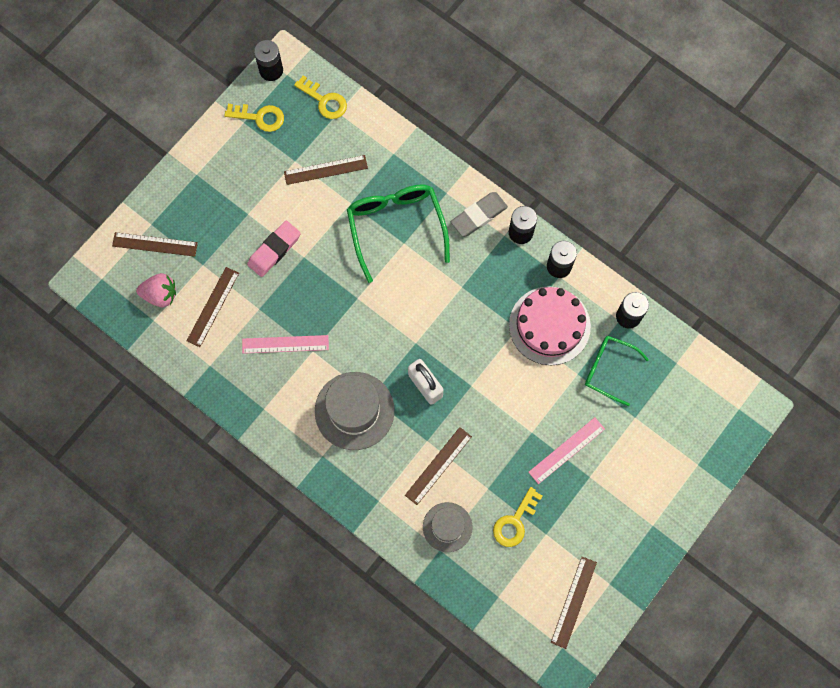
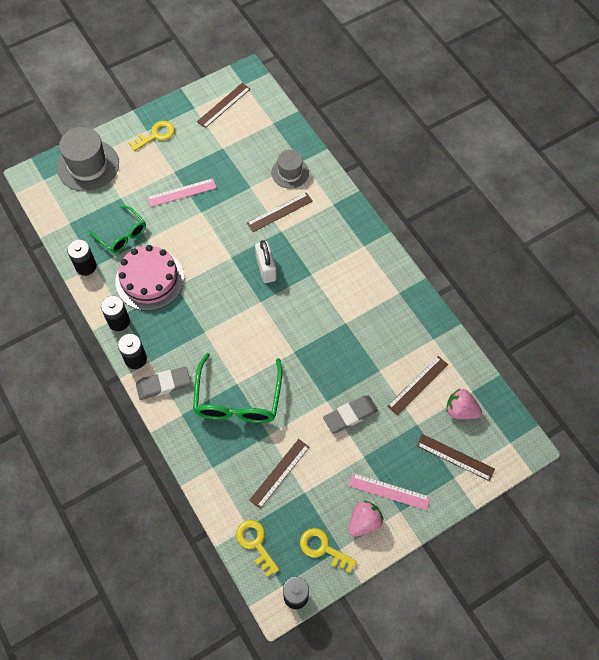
camera: 160 degrees left, 10 degrees down
(228, 153) = (364, 522): none -> pink strawberry
(274, 250) = (350, 415): pink eraser -> grey eraser
(285, 344) = (366, 335): pink ruler -> pink ruler (389, 491)
(325, 170) = (279, 473): brown ruler -> brown ruler turned 60 degrees counterclockwise
(354, 410) = (328, 268): grey hat -> grey hat (88, 165)
(515, 522) = (240, 161): yellow key -> yellow key (155, 135)

